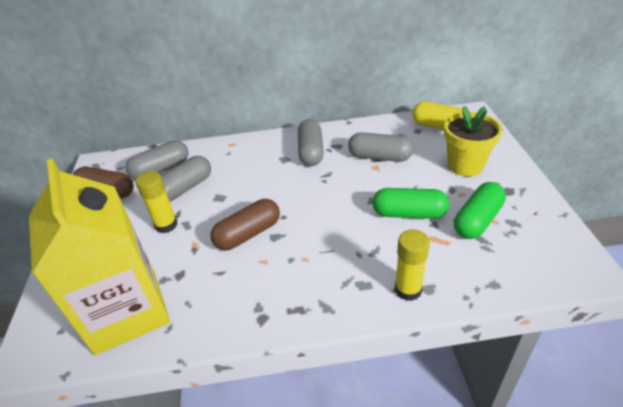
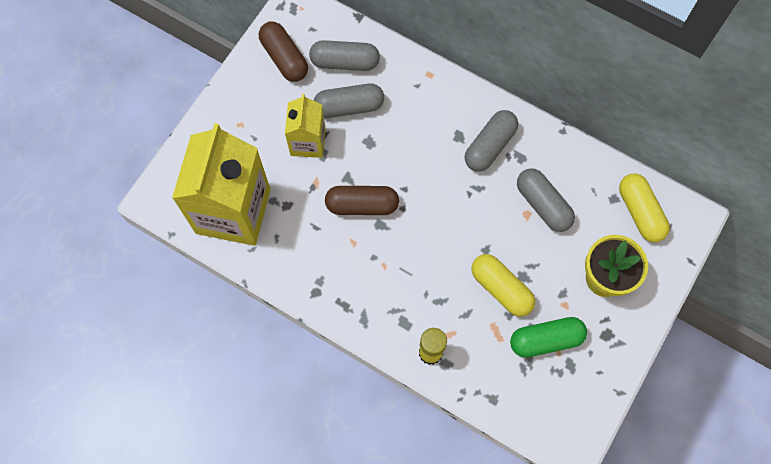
camera: 35 degrees right, 30 degrees up
(166, 225) = (308, 142): yellow glue stick -> yellow carton
(409, 213) = (501, 288): green capsule -> yellow capsule

